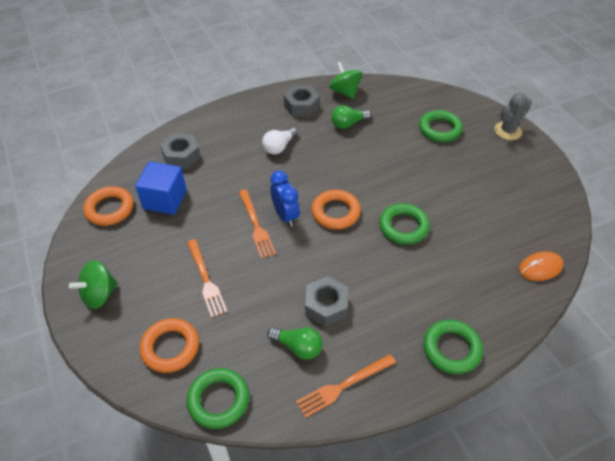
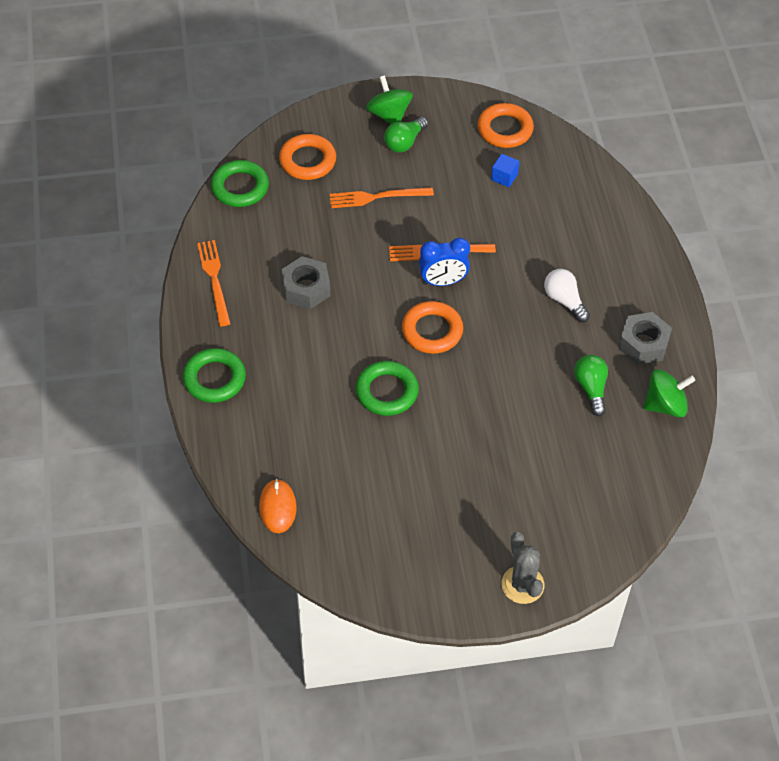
camera: 105 degrees right, 5 degrees up
(165, 199) = (504, 177): blue cube -> blue cube, size x0.50
(181, 156) = (574, 200): grey nut -> none
(298, 347) = (268, 255): green light bulb -> green light bulb (404, 142)
(439, 129) = (550, 497): green ring -> none

